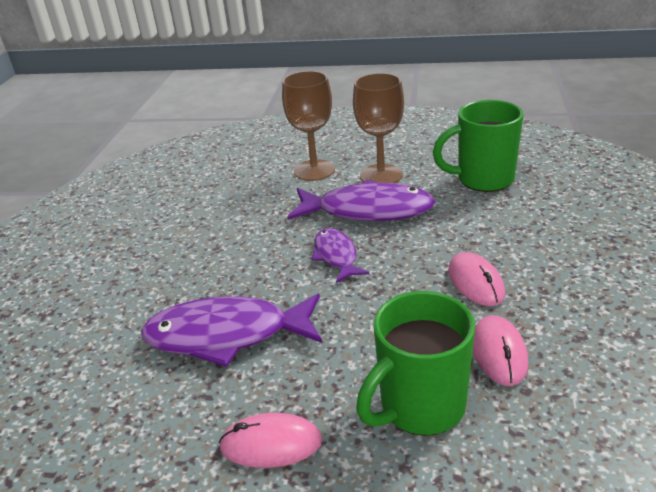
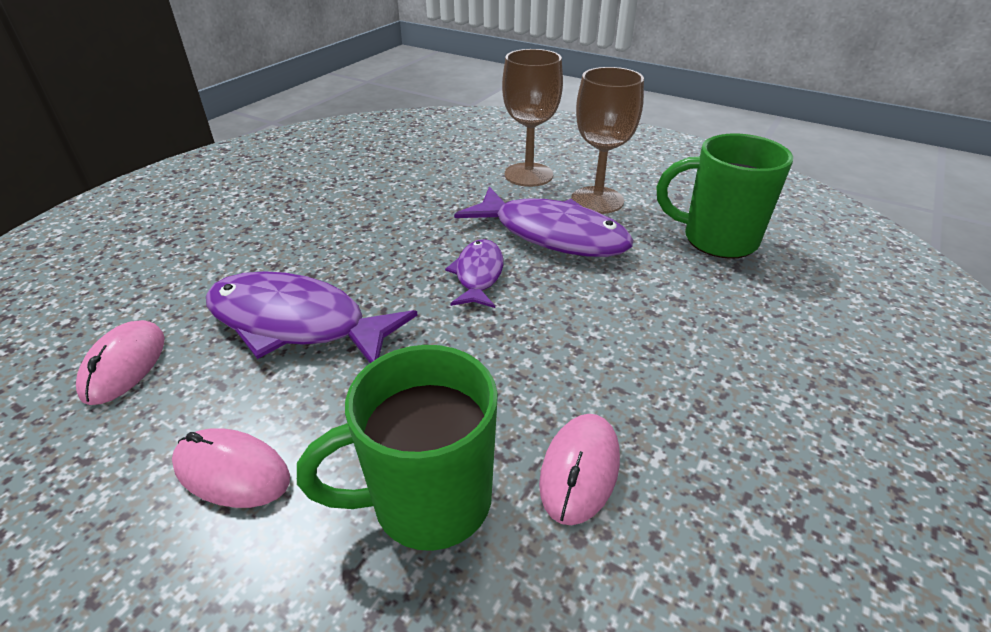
camera: 20 degrees right, 5 degrees up
(475, 282) = (616, 363): pink mouse -> pink mouse (124, 365)

